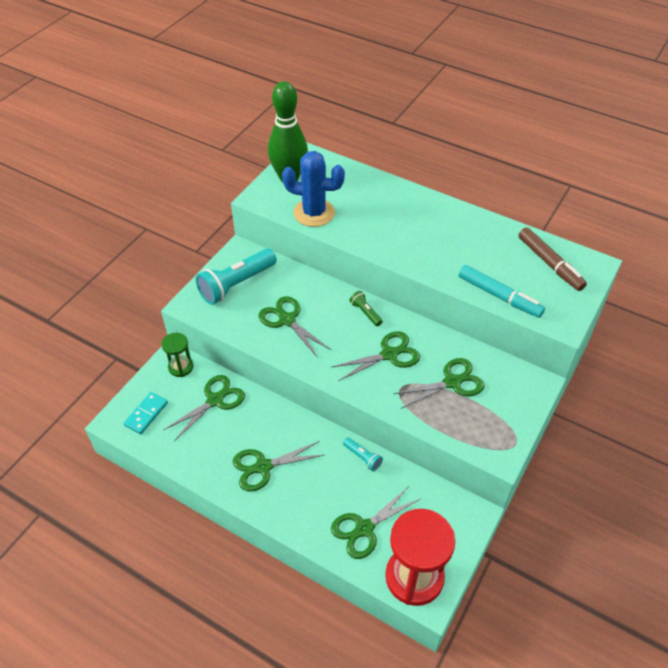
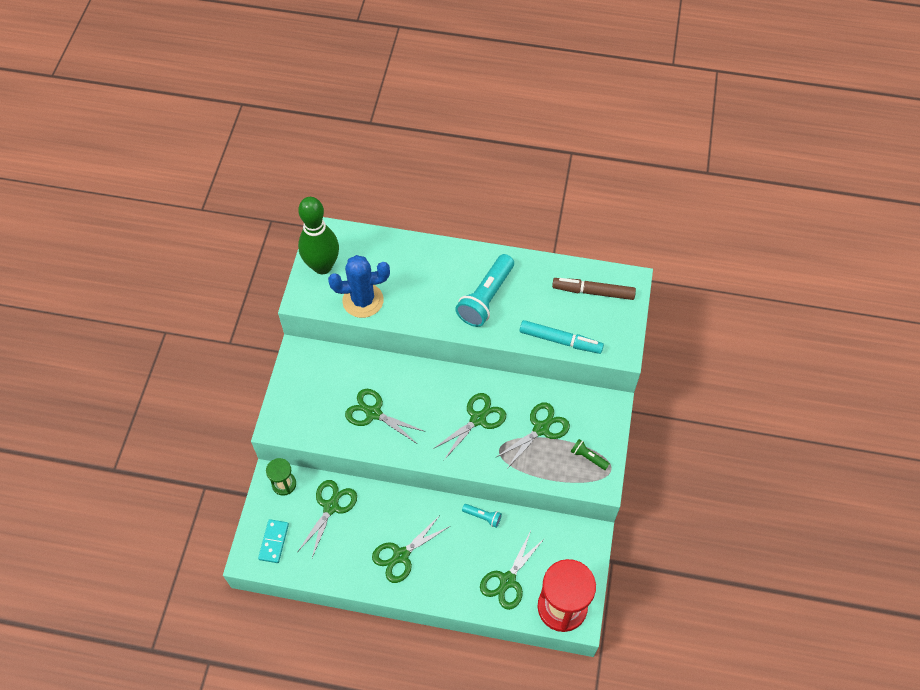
camera: 20 degrees left, 10 degrees up
(236, 284) = (310, 390): turquoise flashlight -> turquoise flashlight (486, 298)
(365, 312) = (441, 382): green flashlight -> green flashlight (588, 457)
(550, 264) = (593, 292): brown marker -> brown marker turned 150 degrees clockwise

